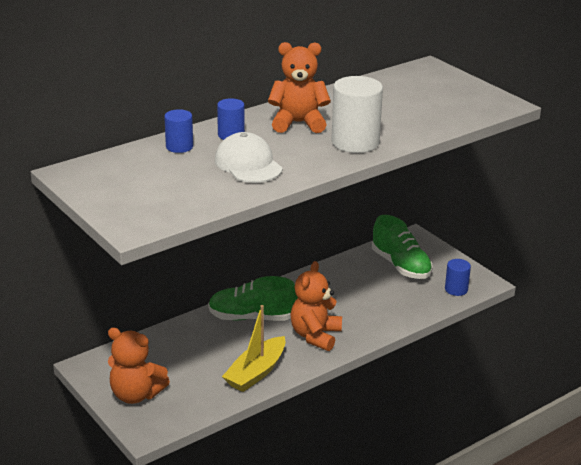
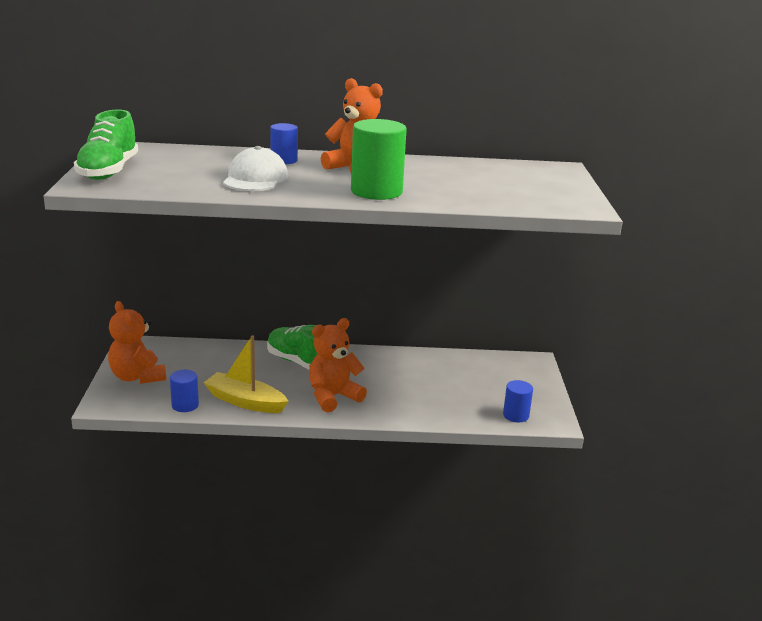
camera: 35 degrees right, 5 degrees down
(179, 147) = (229, 156): blue cylinder -> blue cylinder (185, 405)
(256, 372) = (245, 401): yellow boat -> yellow boat turned 45 degrees clockwise
(355, 142) = (376, 191): white cylinder -> green cylinder
(401, 266) = (488, 377): green shoe -> green shoe (108, 171)

